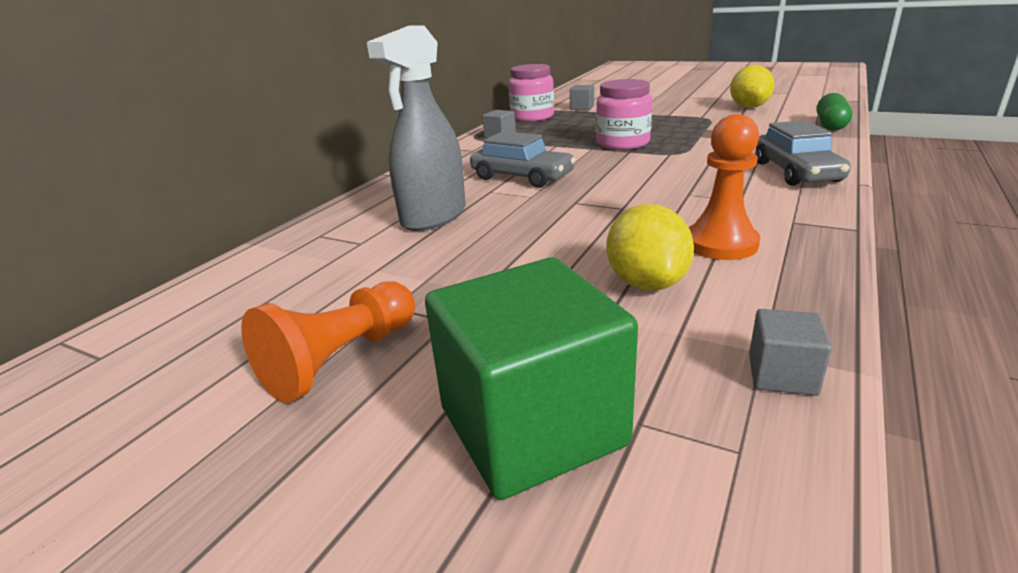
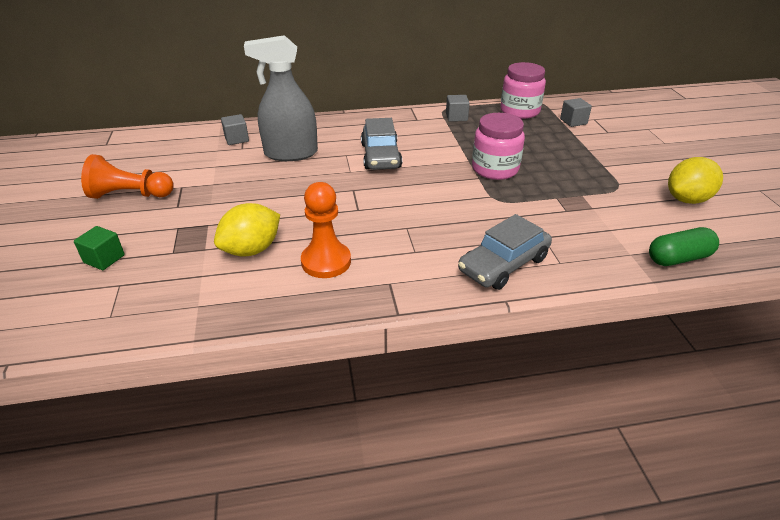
camera: 50 degrees right, 10 degrees up
(532, 426) = (104, 259): green cube -> green cube, size x0.44
(782, 375) = (177, 316): grey cube -> grey cube (236, 139)

